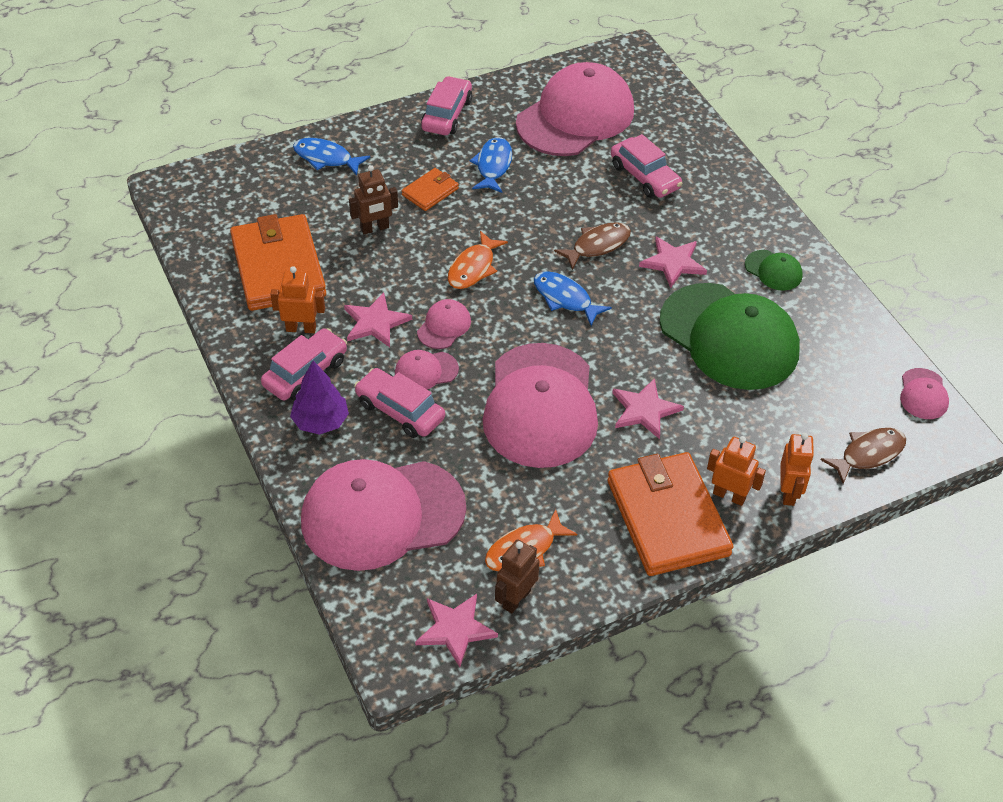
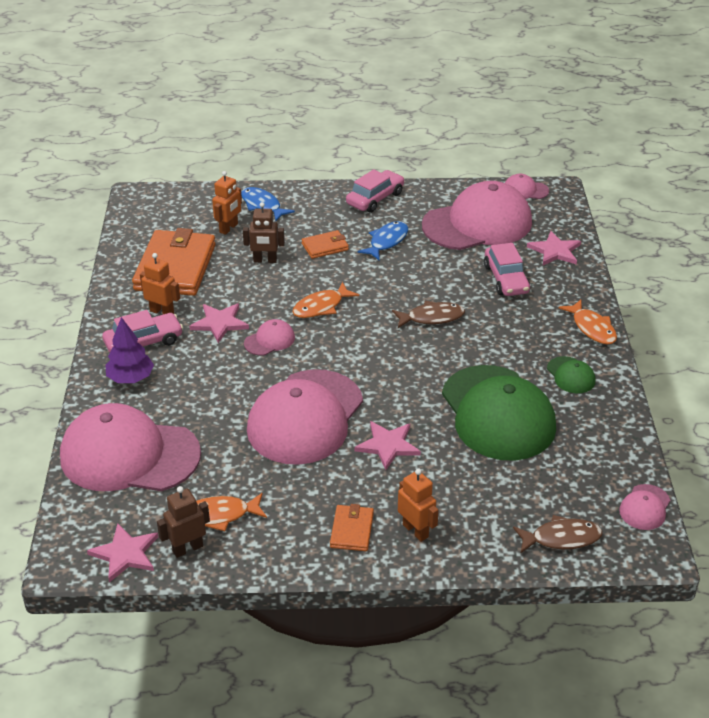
camera: 25 degrees right, 10 degrees down
(400, 410) = (194, 388): pink car -> none
(426, 371) = (234, 367): pink cap -> pink cap (525, 190)
(565, 298) = (379, 347): blue fish -> none
(668, 517) = (352, 530): orange wallet -> orange wallet, size x0.47
(673, 263) = (487, 346): pink star -> pink star (555, 251)
(762, 209) = (592, 328): none -> orange fish
(788, 492) = (469, 545): orange robot -> orange robot (229, 228)

